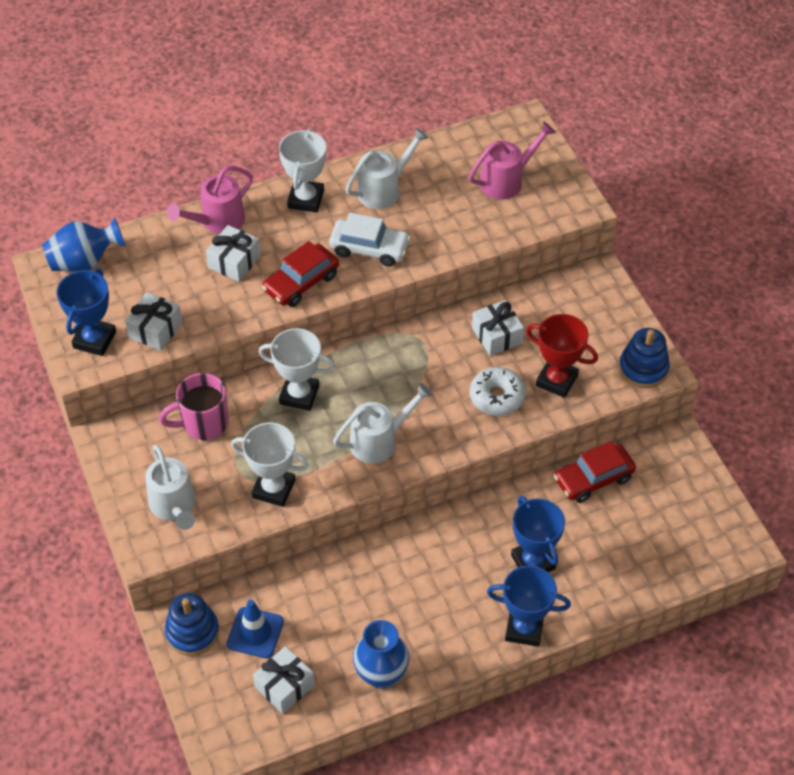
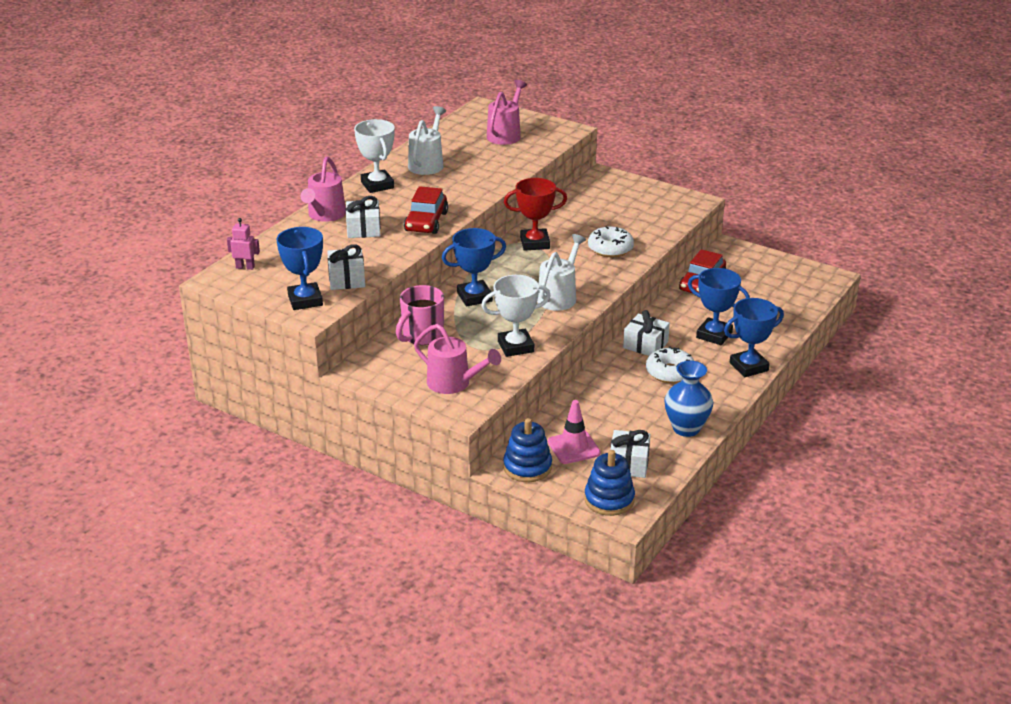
camera: 35 degrees left, 20 degrees down
(84, 262) = (245, 267): blue vase -> pink robot
(174, 507) = (454, 384): white watering can -> pink watering can
(255, 633) = (573, 447): blue traffic cone -> pink traffic cone
(299, 395) = (474, 297): white trophy -> blue trophy
(369, 248) = (453, 191): white car -> none
(438, 588) = (670, 372): none -> white donut
(497, 336) = (573, 223): white gift -> white gift (645, 345)
(556, 380) = (638, 228): red trophy -> red trophy (535, 243)
(643, 368) = (684, 204): blue stacking toy -> blue stacking toy (609, 499)

